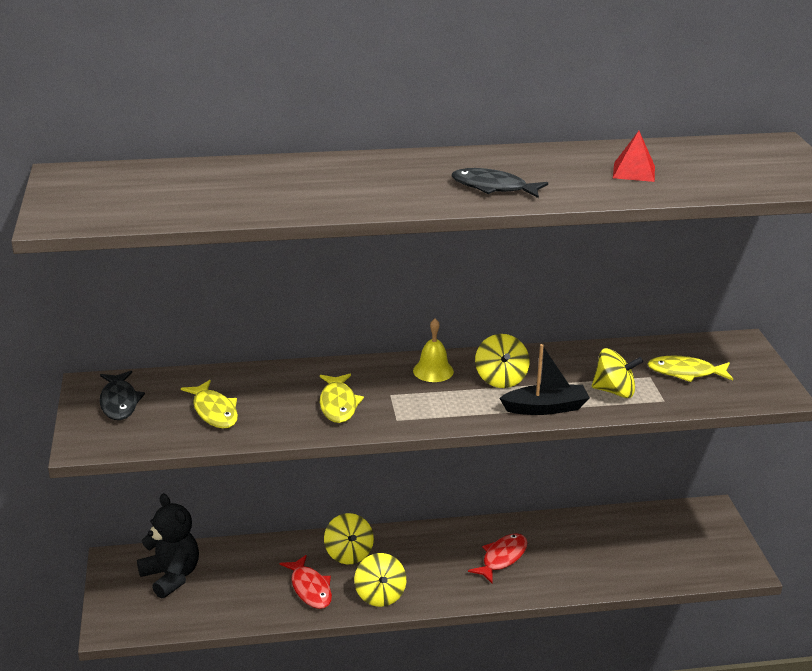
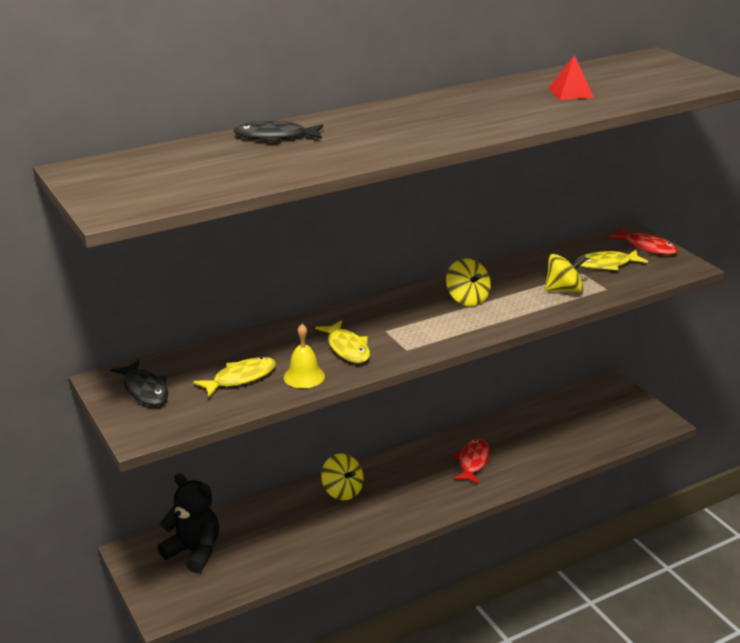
camera: 20 degrees left, 0 degrees up
(214, 411) = (241, 378): yellow fish -> yellow fish turned 75 degrees counterclockwise
(310, 588) = (327, 528): red fish -> red fish (647, 247)
(380, 595) = (390, 518): yellow spinning top -> none
(433, 371) = (407, 304): yellow bell -> yellow bell (304, 376)
(493, 187) = (474, 121): black fish -> black fish (275, 137)
(545, 408) = (520, 314): black boat -> none

